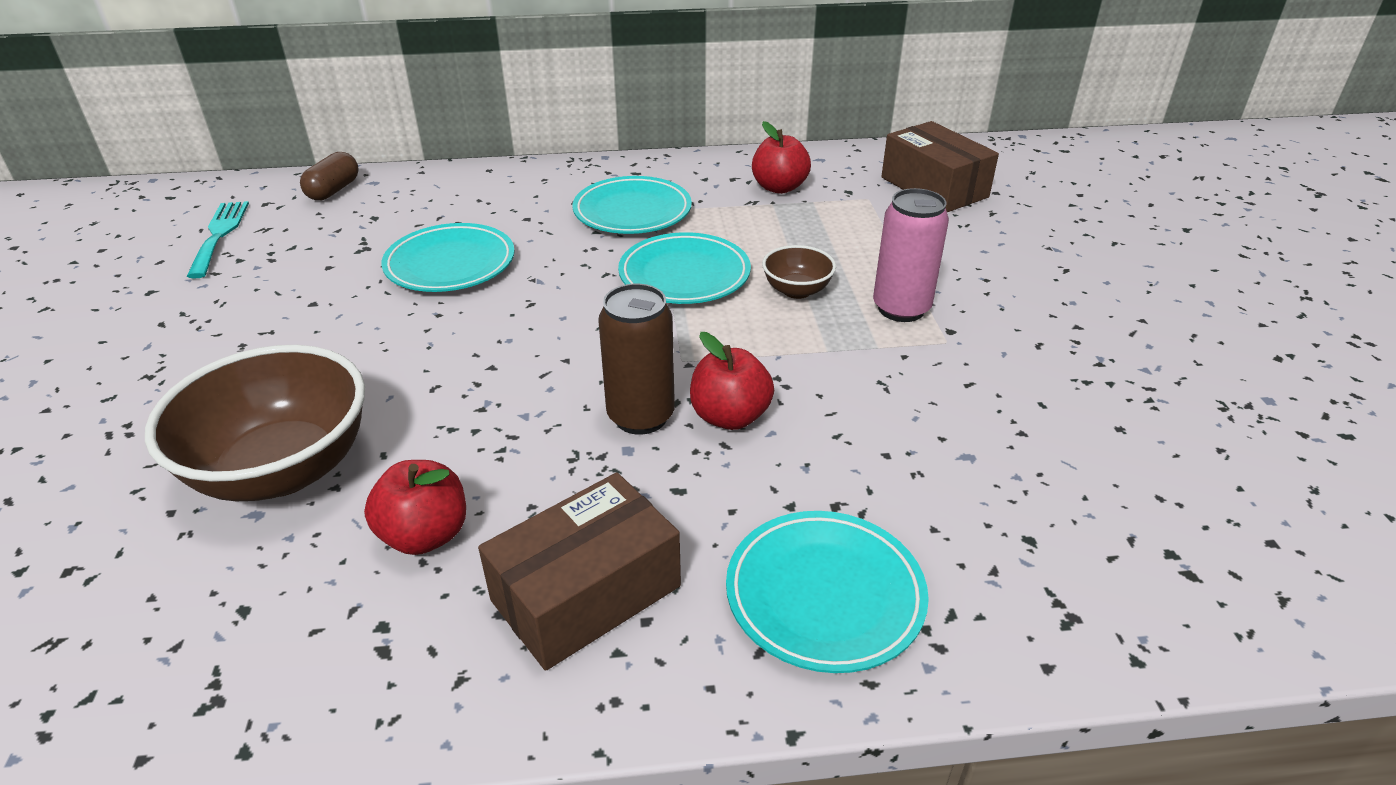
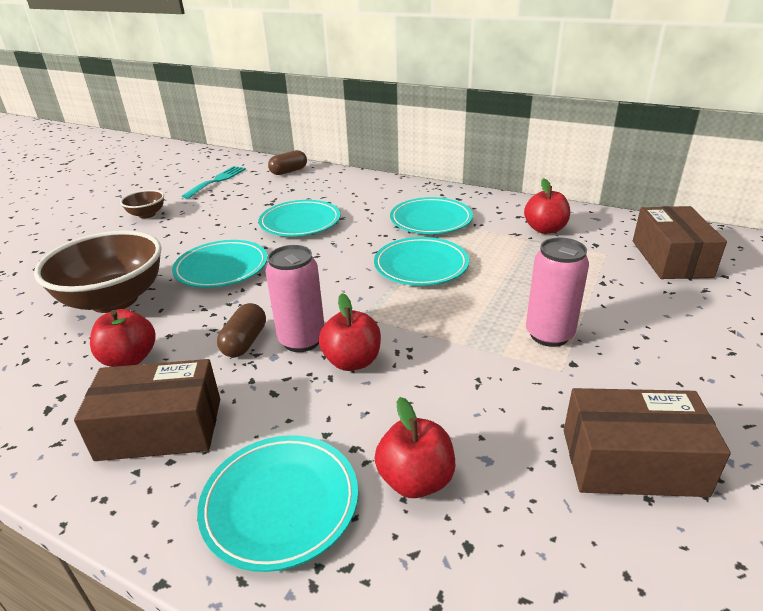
camera: 35 degrees right, 5 degrees down
(407, 365) = (222, 268): none -> turquoise plate
(567, 448) = (244, 342): none -> brown capsule
(641, 416) = (302, 340): brown can -> pink can
(797, 290) = (484, 298): brown bowl -> brown bowl (147, 214)
(927, 506) = (415, 480): none -> red apple
(1081, 403) = (632, 462): none -> brown box

